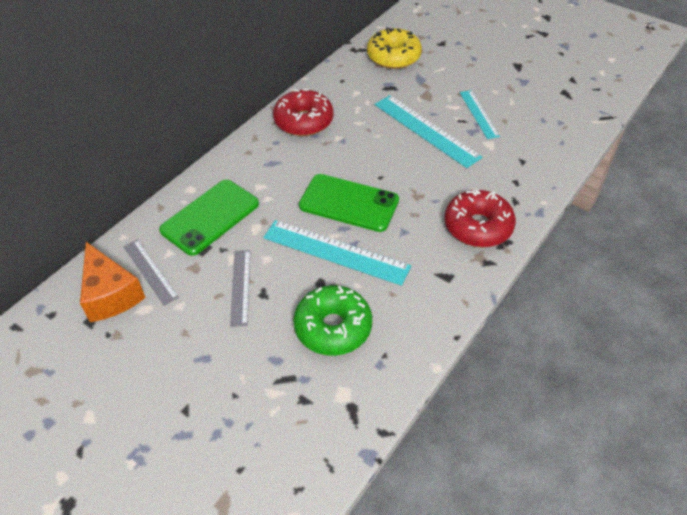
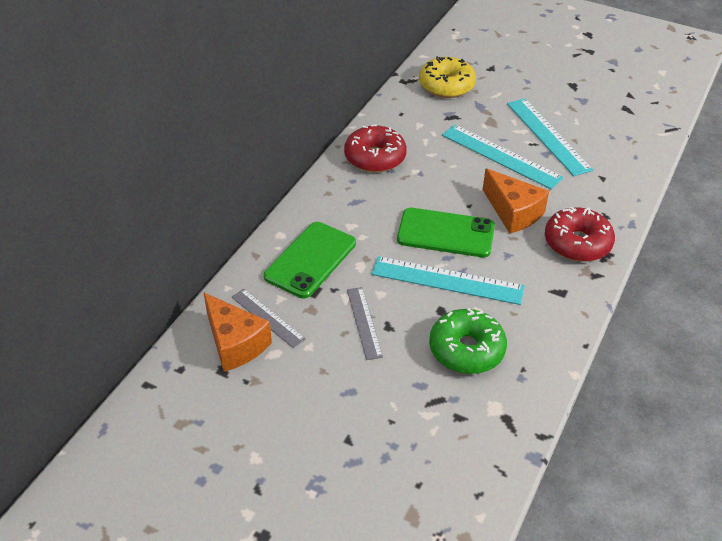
camera: 10 degrees left, 5 degrees down
(422, 188) = (513, 212): none -> orange cheese
(479, 114) = (548, 136): turquoise ruler -> turquoise ruler, size x1.67

